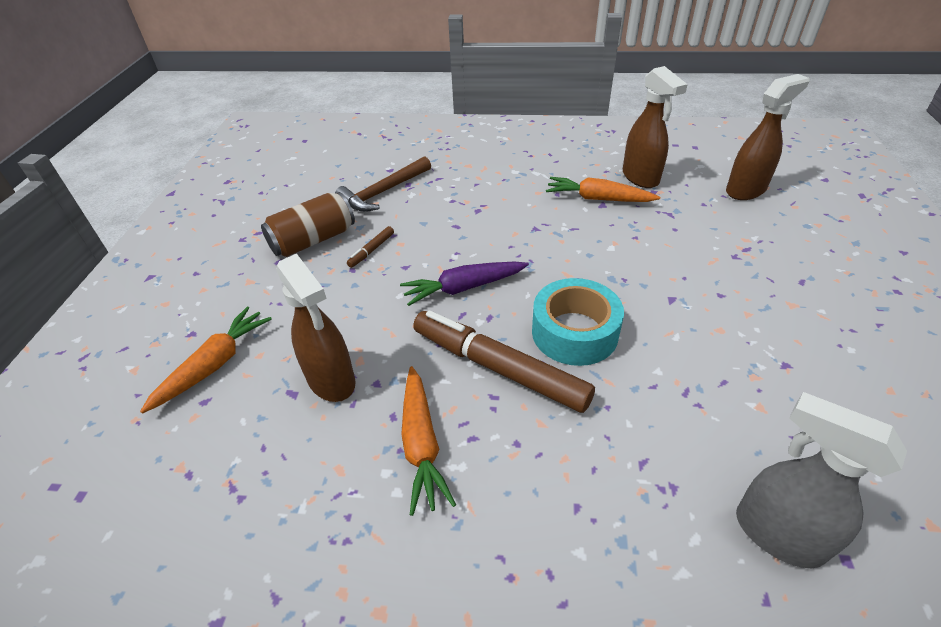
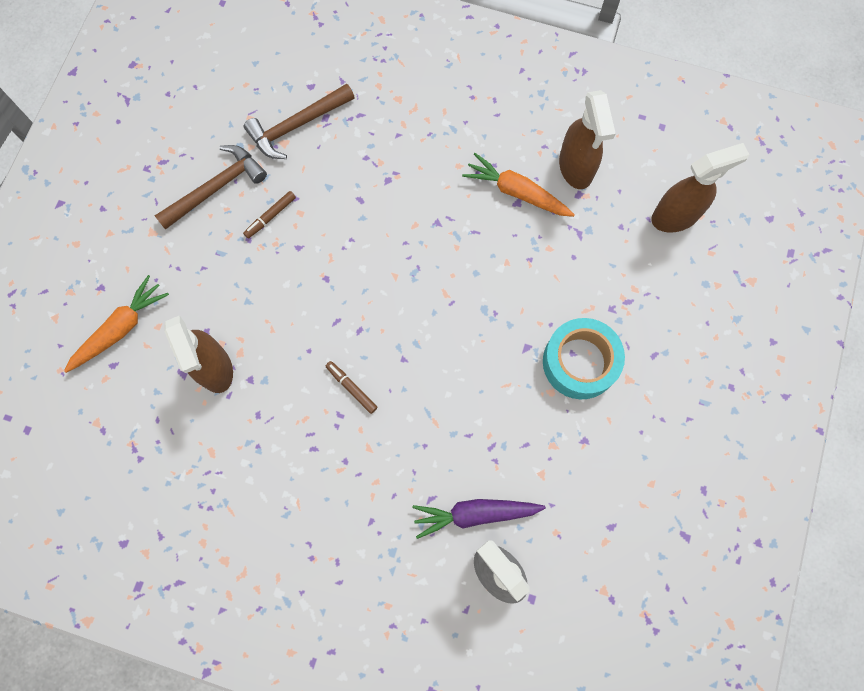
camera: 10 degrees right, 30 degrees up
(313, 240) = (216, 188): brown can -> brown hammer
(421, 444) = (274, 445): orange carrot -> none
(464, 288) = (346, 289): purple carrot -> purple carrot (475, 514)
(498, 368) = (351, 388): brown marker -> brown marker, size x0.41
(574, 332) = (426, 365): turquoise tape -> turquoise tape (580, 362)

